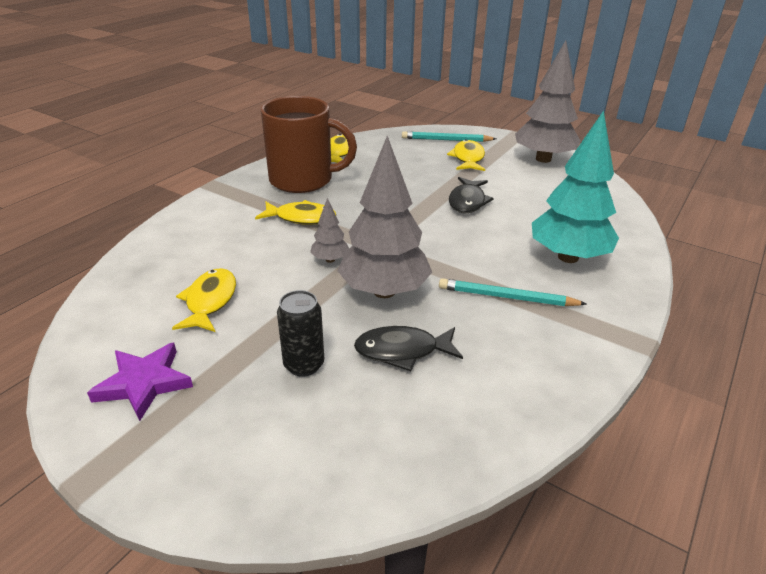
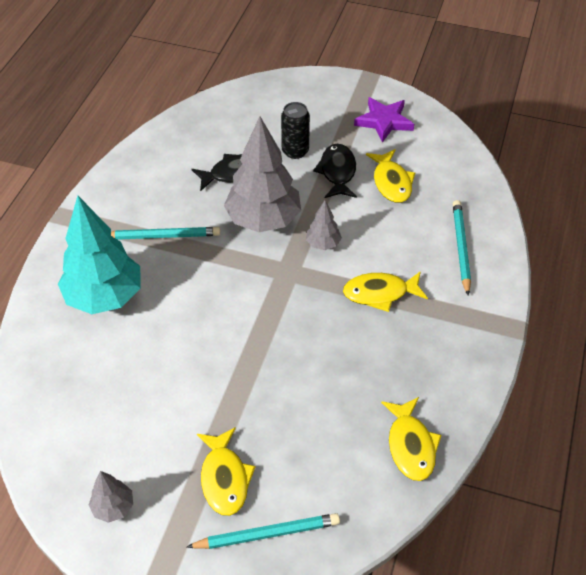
camera: 165 degrees right, 15 degrees up
(198, 234) = (461, 247): none -> turquoise pencil
(303, 180) = (418, 363): brown mug -> none
(467, 201) = (211, 367): black fish -> black fish (337, 172)
(543, 159) = (113, 507): grey tree -> grey tree, size x0.46

